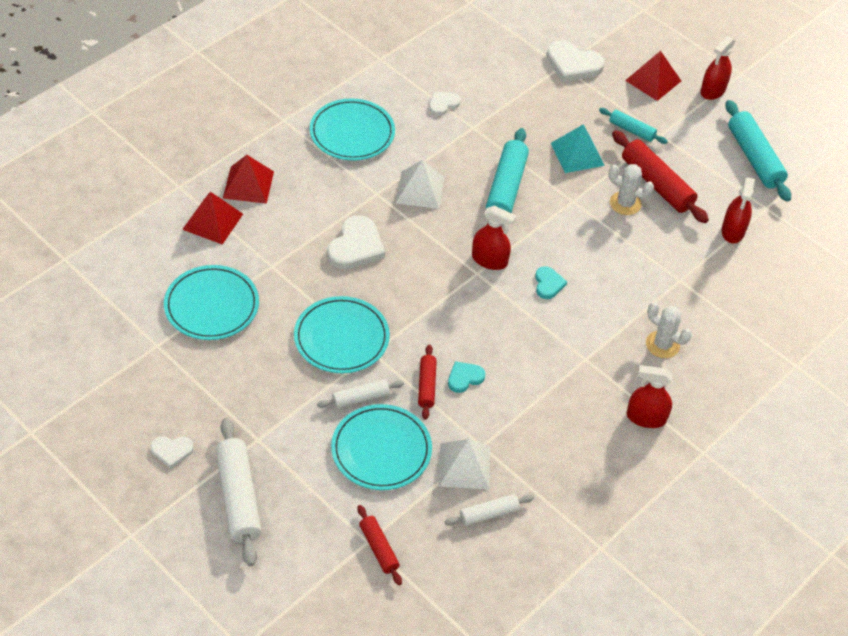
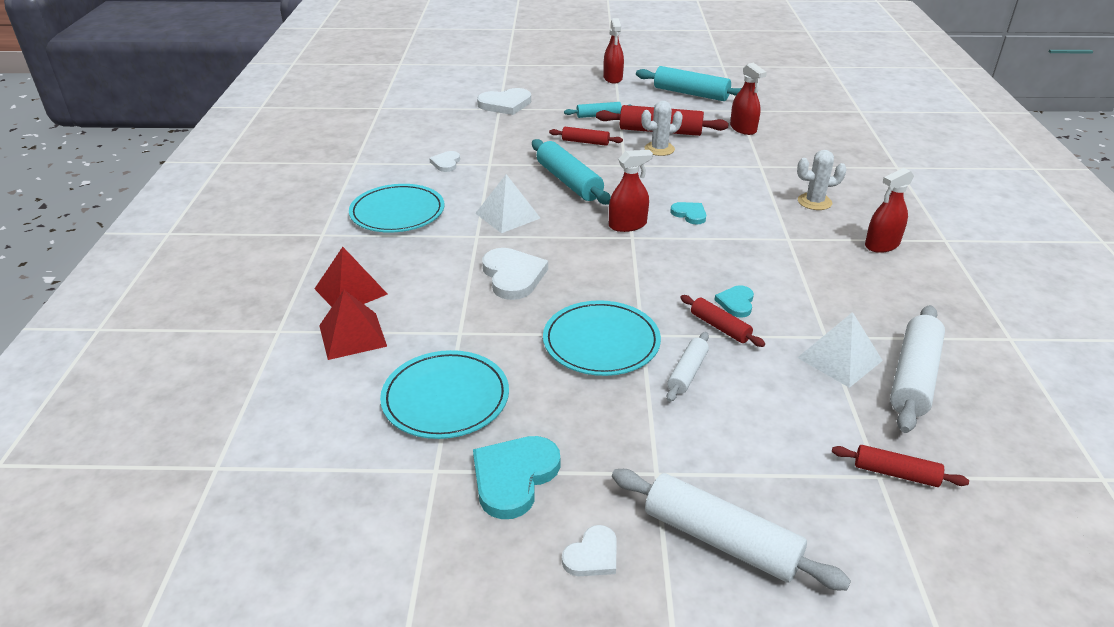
camera: 40 degrees left, 15 degrees down
(188, 381) = (514, 477): none -> turquoise heart
(381, 450) = (766, 396): turquoise plate -> none
(488, 514) = (913, 377): white rolling pin -> white rolling pin, size x1.79
(577, 154) = (585, 142): turquoise pyramid -> red rolling pin
(653, 80) = (570, 89): red pyramid -> none

